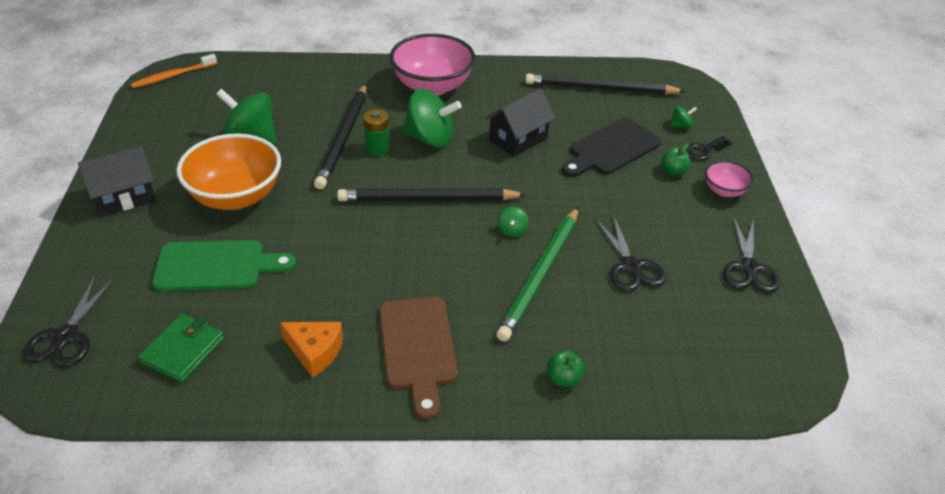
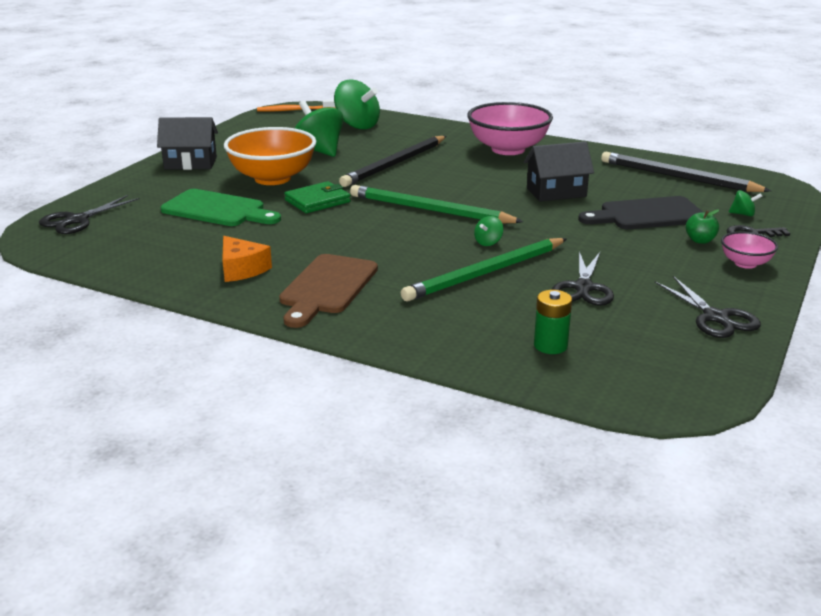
camera: 30 degrees right, 15 degrees down
(183, 350) = (146, 245): green wallet -> green wallet (317, 201)
(377, 149) = (418, 175): green battery -> green battery (550, 345)
(428, 200) = (430, 210): black pencil -> green pencil
(430, 139) = (471, 177): green spinning top -> green spinning top (357, 125)
(563, 378) = (437, 336): green apple -> none
(749, 268) = (715, 317): black scissors -> black scissors turned 60 degrees counterclockwise

